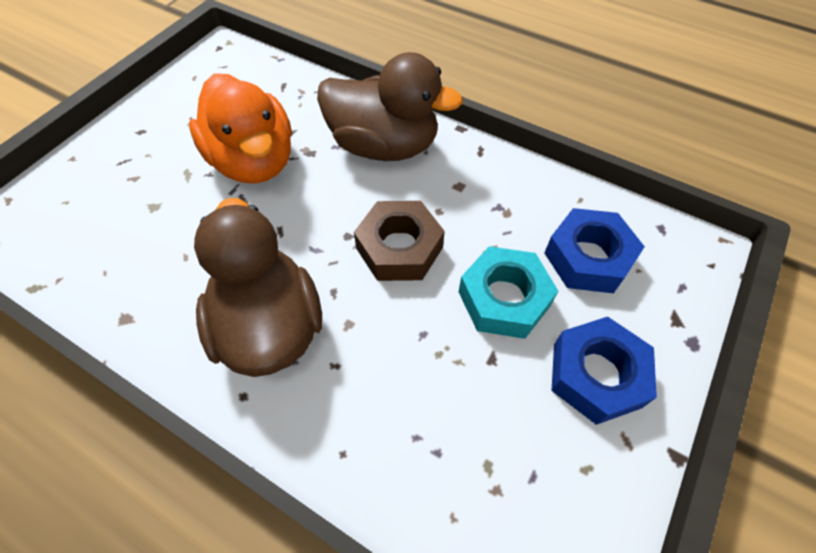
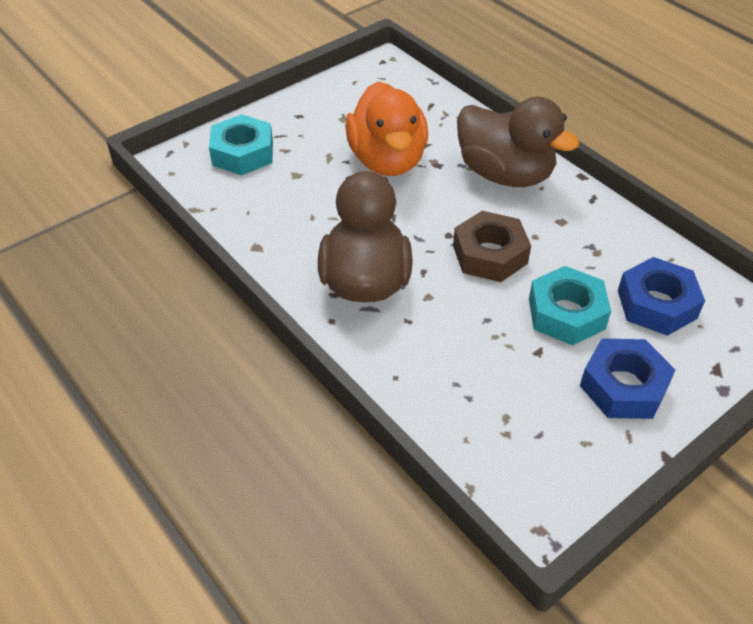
camera: 20 degrees right, 10 degrees down
(82, 195) = (242, 153): none -> turquoise nut

